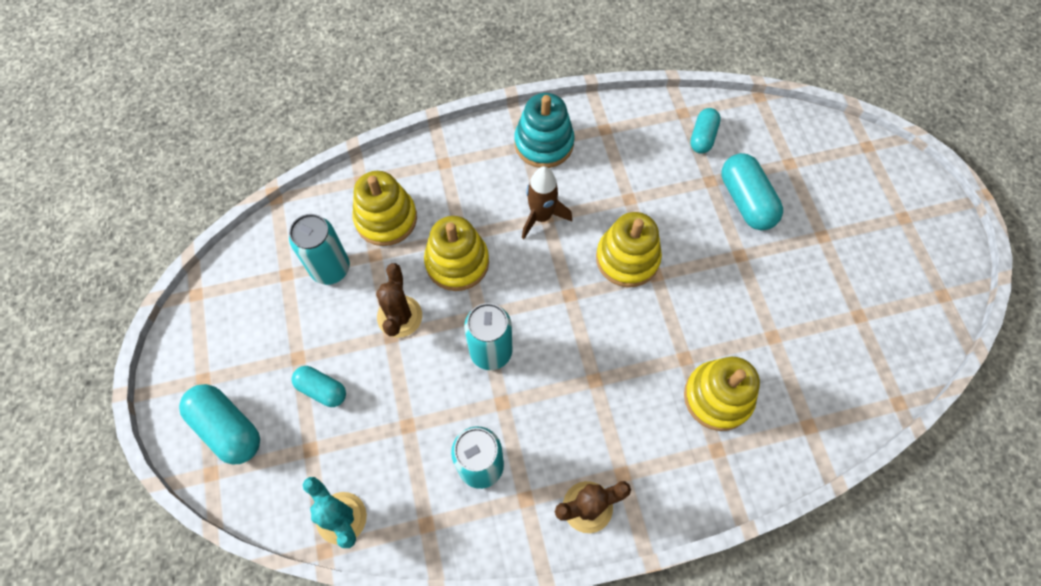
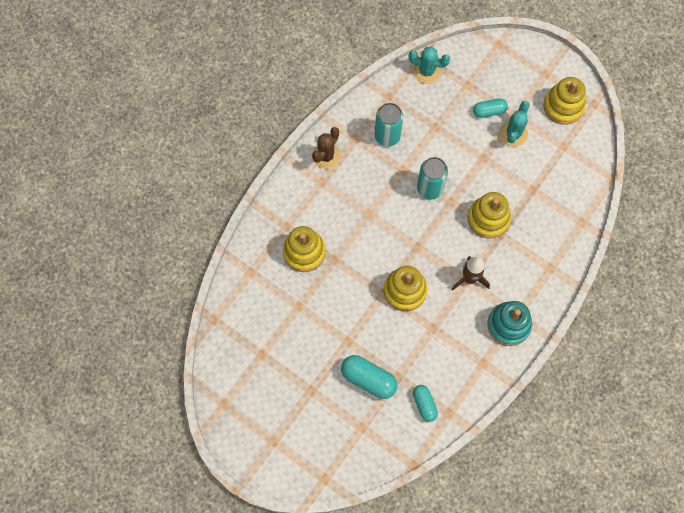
camera: 140 degrees right, 5 degrees up
(227, 428) = (512, 65): turquoise capsule -> none
(325, 336) = (513, 134): none -> turquoise cactus
(330, 268) = (546, 166): turquoise can -> none
(386, 219) = (546, 212): yellow stacking toy -> yellow stacking toy (563, 106)
(399, 316) = (488, 170): brown cactus -> none

